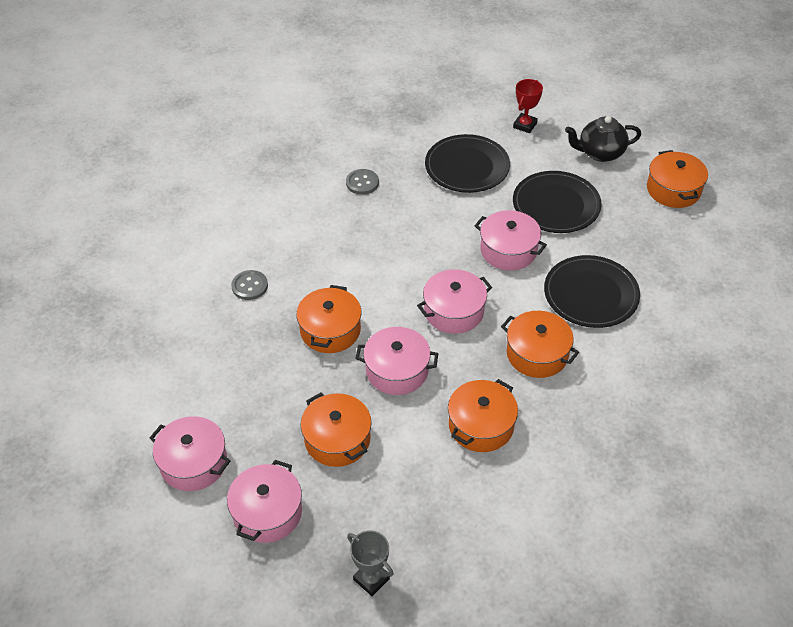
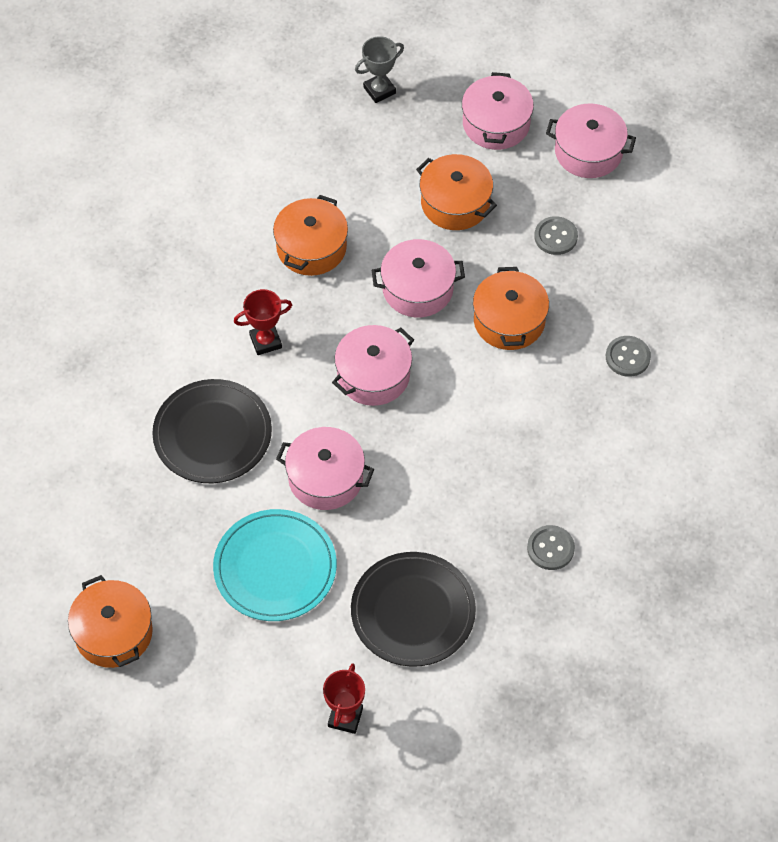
camera: 165 degrees right, 10 degrees up
(261, 390) = (555, 237): none -> grey button
(371, 579) = (379, 90): grey trophy -> grey trophy turned 60 degrees counterclockwise
(537, 354) = (265, 341): orange pot -> red trophy
(556, 205) = (275, 568): black plate -> turquoise plate
(600, 153) = (224, 683): black teapot -> none

